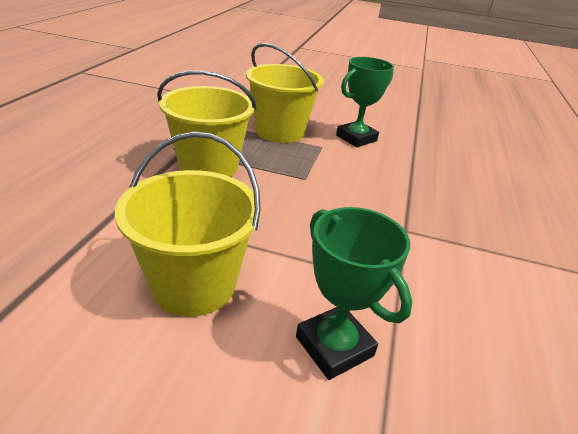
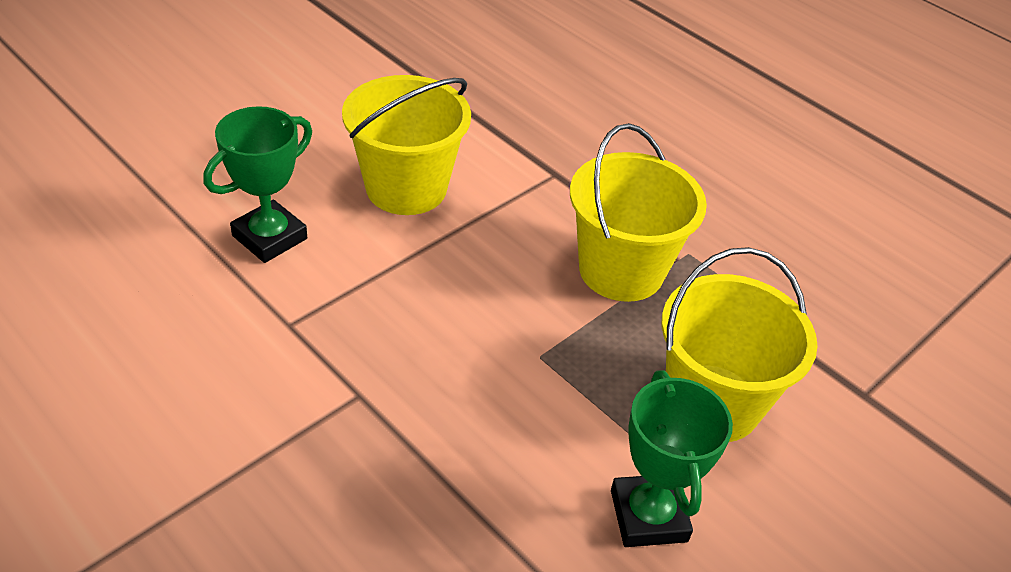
camera: 120 degrees right, 10 degrees up
(334, 346) = (269, 237): green trophy -> green trophy turned 45 degrees counterclockwise

